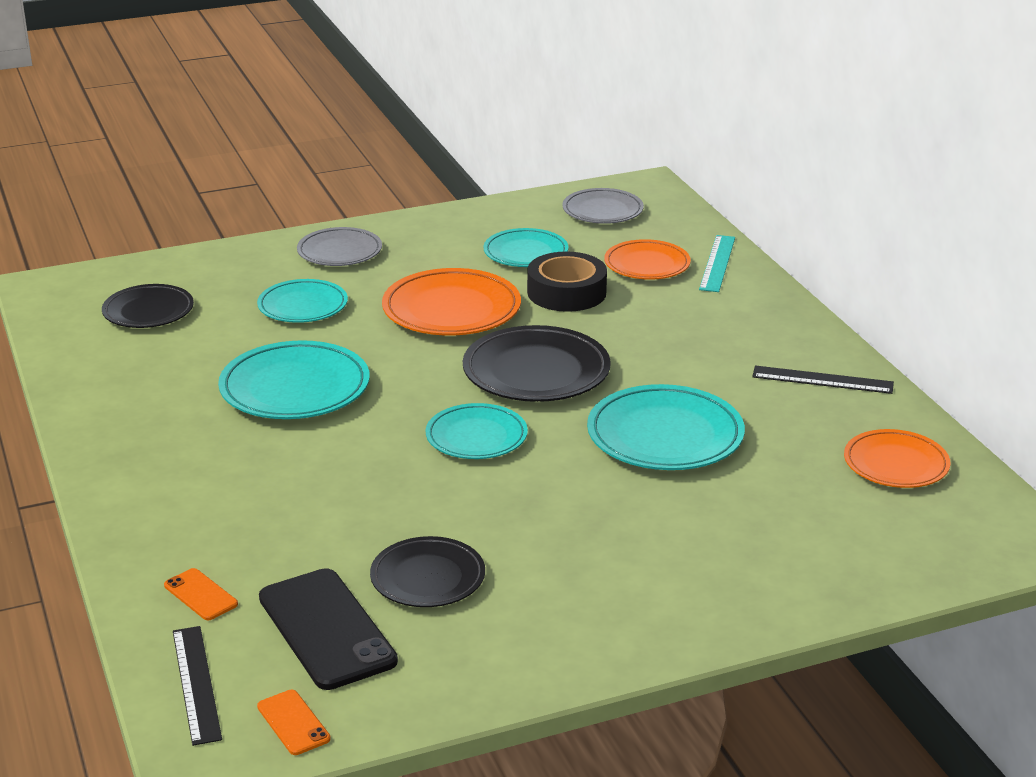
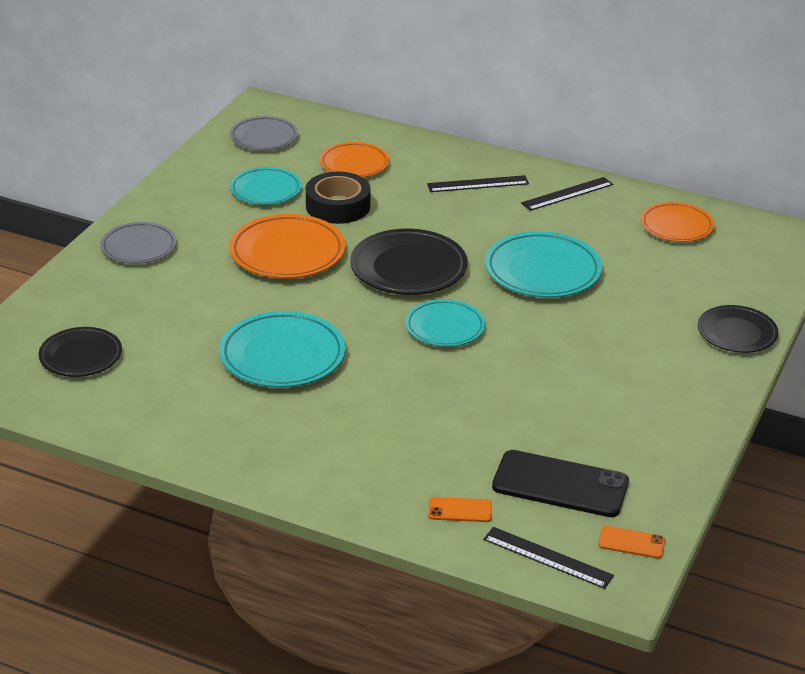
camera: 45 degrees left, 5 degrees up
(303, 306) = (184, 298): turquoise plate -> none
(428, 578) = (561, 424): black plate -> black plate (737, 333)
(717, 263) = (393, 144): turquoise ruler -> none
(740, 331) = (478, 184): none -> black ruler

